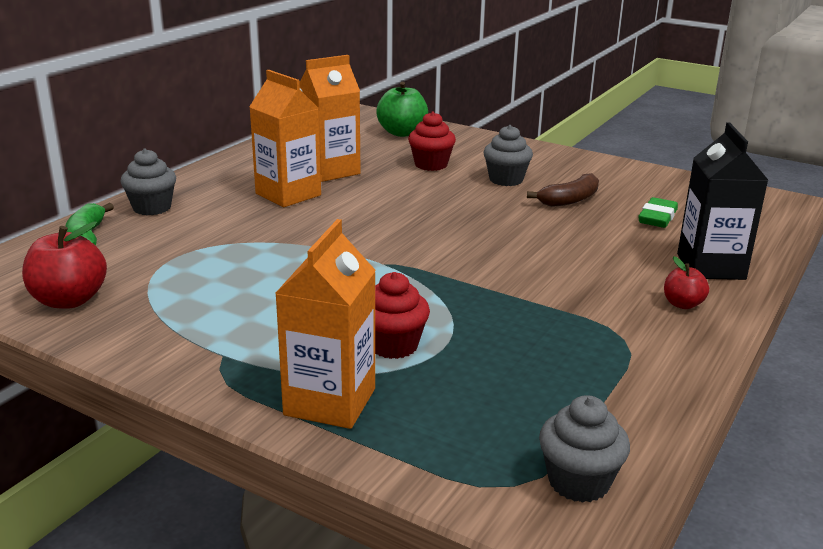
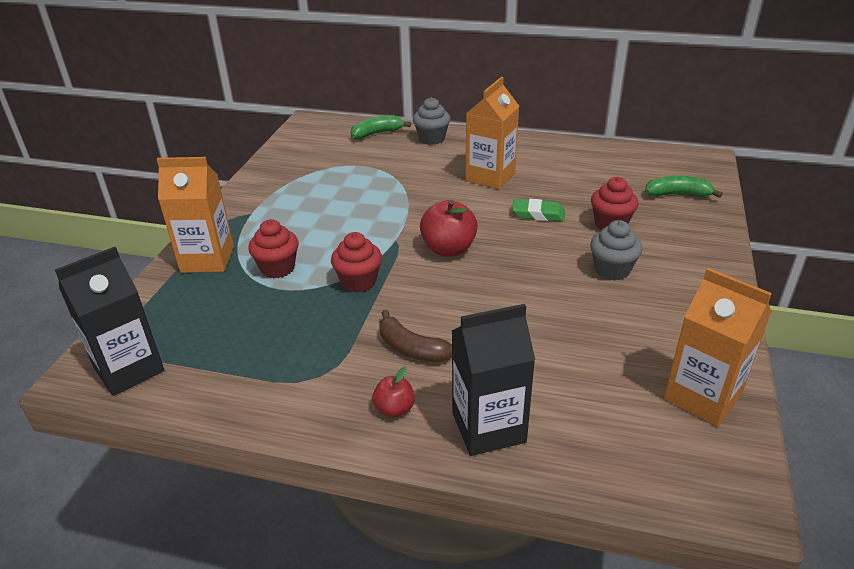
camera: 75 degrees right, 10 degrees up
(69, 300) = (298, 153): red apple -> red apple (448, 249)
(330, 171) = (551, 182): orange carton -> orange carton (702, 397)
(402, 133) = (677, 195): green apple -> green banana
(457, 295) = (358, 282): none -> red cupcake
(569, 200) = (592, 315): brown banana -> brown banana (411, 348)
(578, 482) = (129, 369): grey cupcake -> black carton
(657, 217) = (592, 381): green eraser -> green eraser (538, 214)

